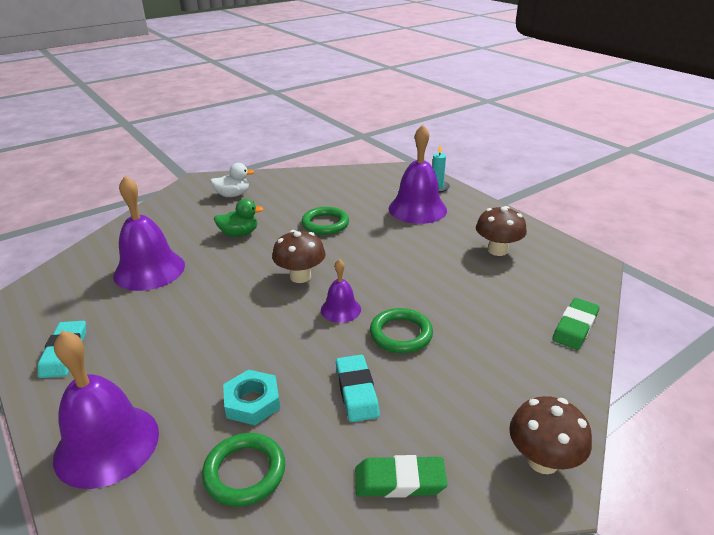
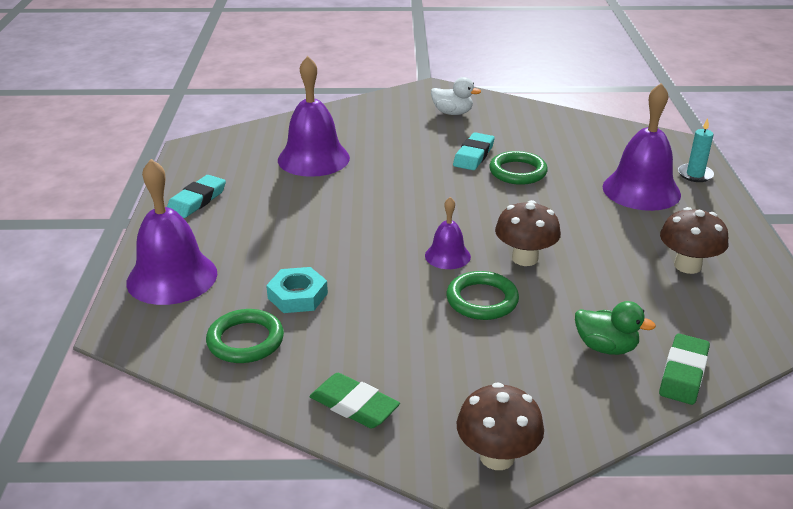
camera: 35 degrees right, 0 degrees up
(239, 234) = (422, 153): green duck -> green duck (606, 347)
(300, 276) = (440, 213): brown mushroom -> brown mushroom (525, 258)
(356, 391) = (389, 326): turquoise eraser -> turquoise eraser (473, 155)
(575, 327) = (683, 373): green eraser -> green eraser turned 45 degrees counterclockwise

